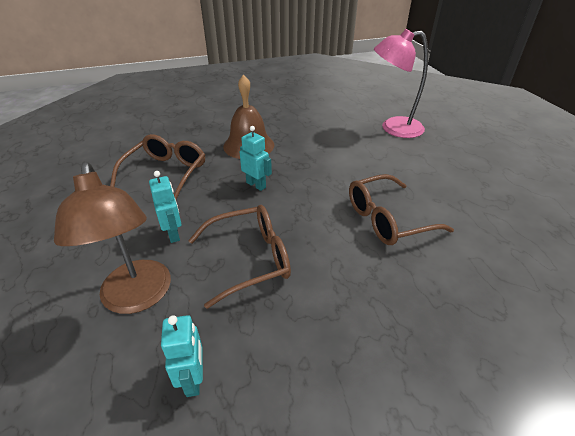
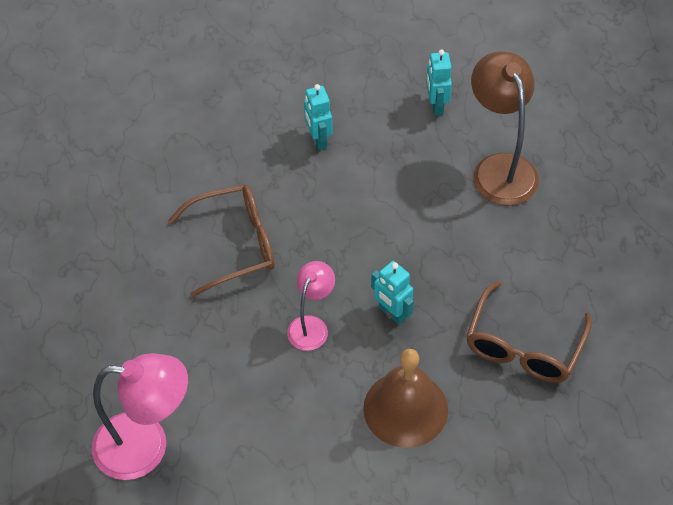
camera: 175 degrees left, 15 degrees up
(173, 234) = (485, 238): turquoise robot -> turquoise robot (318, 139)
(249, 259) = (398, 201): brown glasses -> none
(313, 176) = (311, 326): none -> pink lamp

